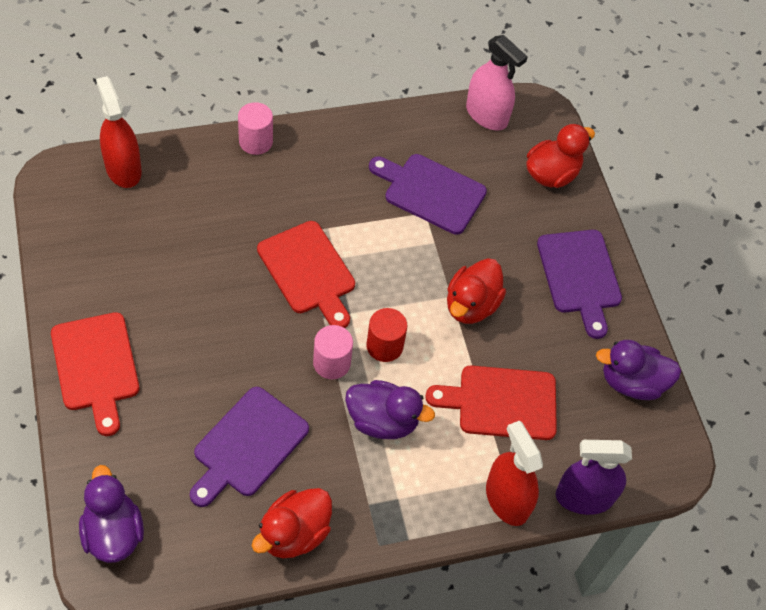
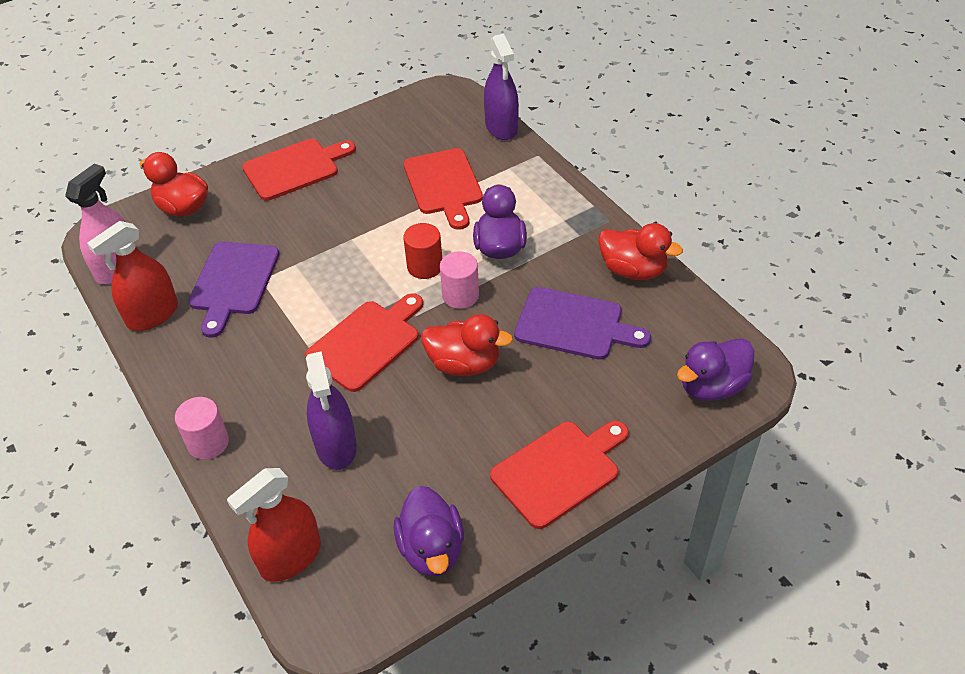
camera: 100 degrees left, 10 degrees down
(208, 221) = (336, 446): none -> purple spray bottle
(471, 305) = (355, 224): red duck -> red duck (464, 364)
(507, 499) = (527, 163): red spray bottle -> red spray bottle (153, 315)
(580, 276) = (295, 168): purple cutting board -> red cutting board
(632, 382) = (387, 122): purple duck -> purple duck (432, 549)

